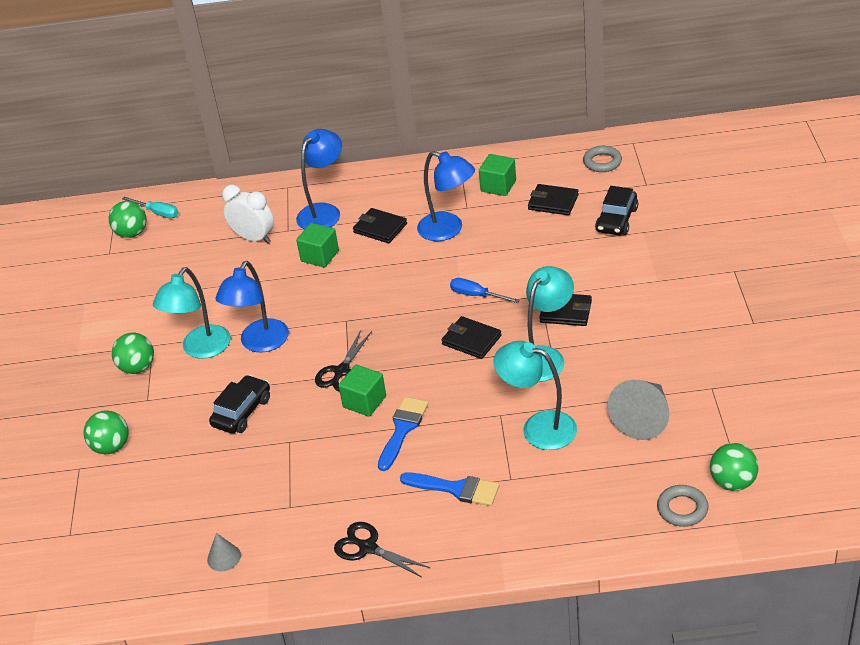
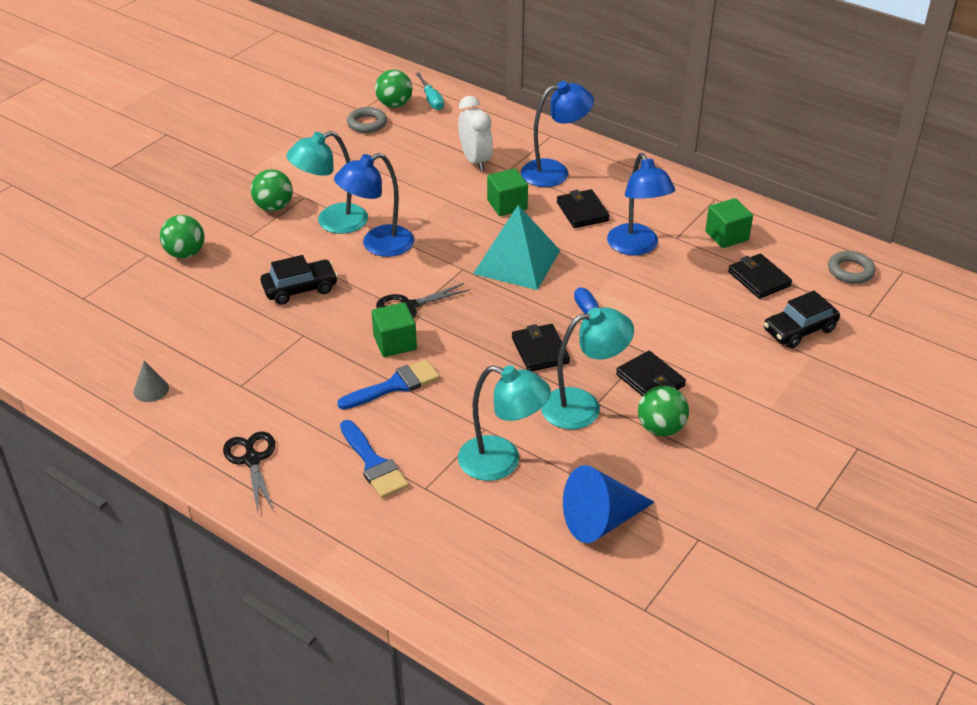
camera: 35 degrees right, 0 degrees up
(378, 291) = (517, 261): none -> turquoise pyramid
(538, 427) = (502, 462): turquoise lamp -> turquoise lamp turned 135 degrees clockwise
(643, 418) = (601, 520): grey cone -> blue cone
(682, 509) = (533, 626): grey ring -> grey ring (367, 123)
(733, 482) = (609, 638): green ball -> green ball (661, 428)

